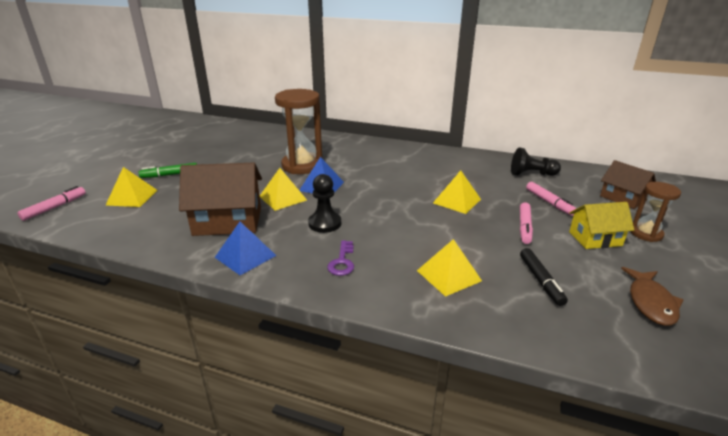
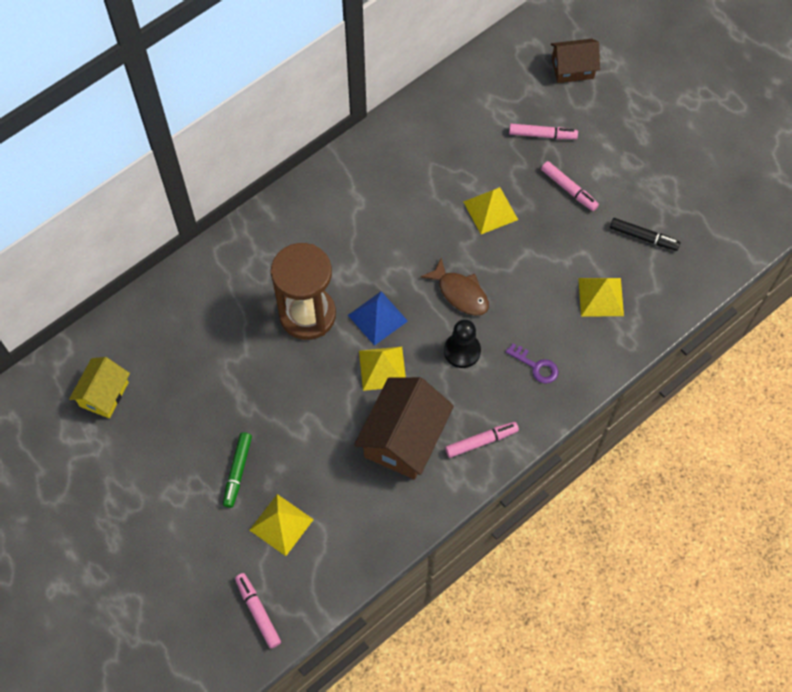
camera: 60 degrees left, 35 degrees up
(245, 256) = (481, 441): blue pyramid -> pink marker
(531, 174) = (479, 102): black pawn -> none
(595, 239) = (616, 151): yellow house -> yellow house (104, 394)
(646, 234) = (632, 108): brown hourglass -> none
(651, 302) = (704, 188): brown fish -> brown fish (460, 293)

